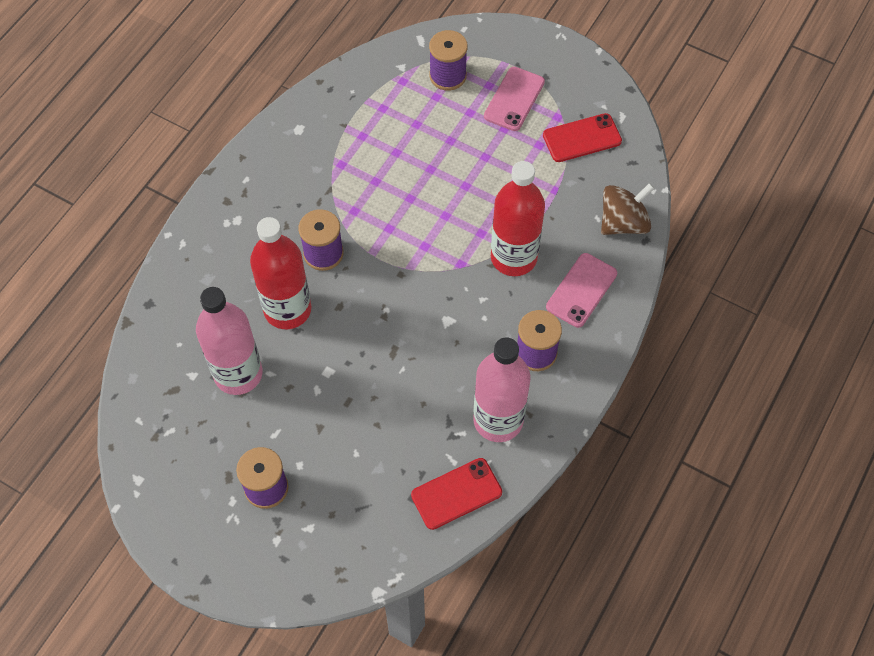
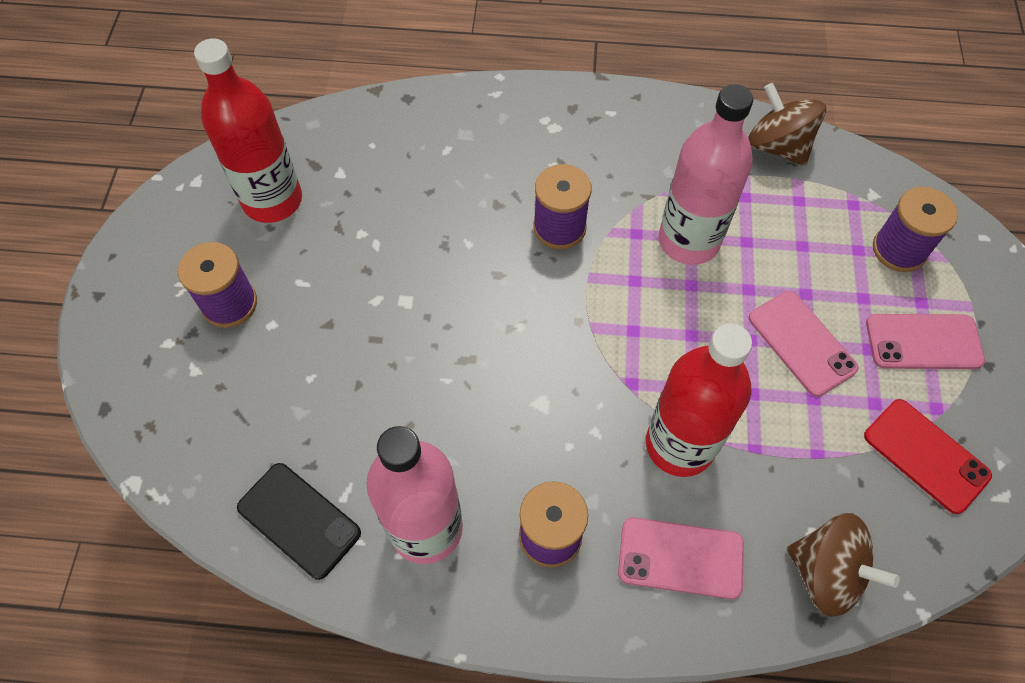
camera: 65 degrees right, 0 degrees up
(238, 374) = (361, 214): pink bottle -> pink bottle (689, 241)
(287, 309) = (466, 225): red bottle -> red bottle (272, 200)
(334, 97) = (777, 146): none -> brown spinning top
(456, 494) = (299, 520): red phone -> black phone
(482, 160) = (801, 343): none -> pink phone

